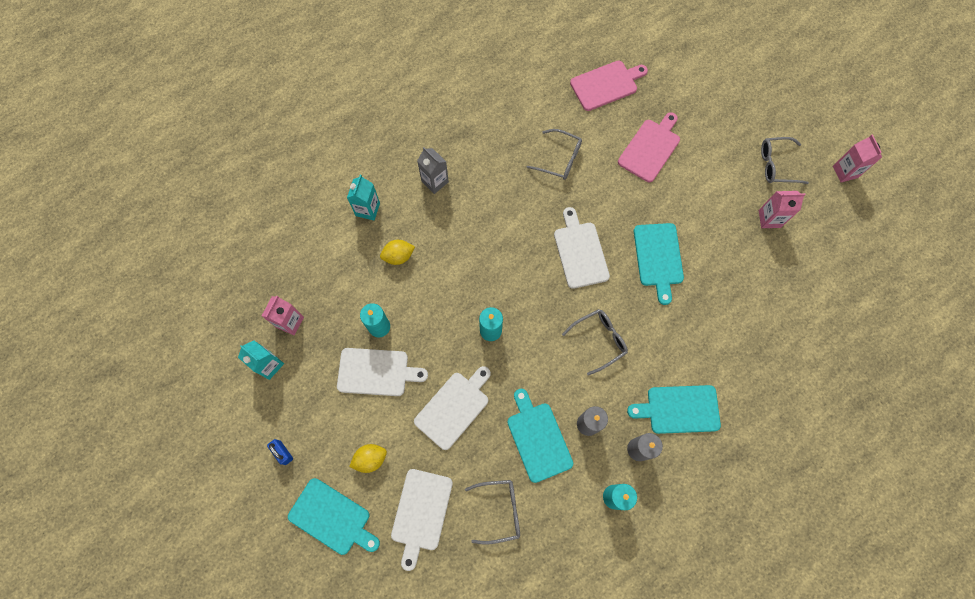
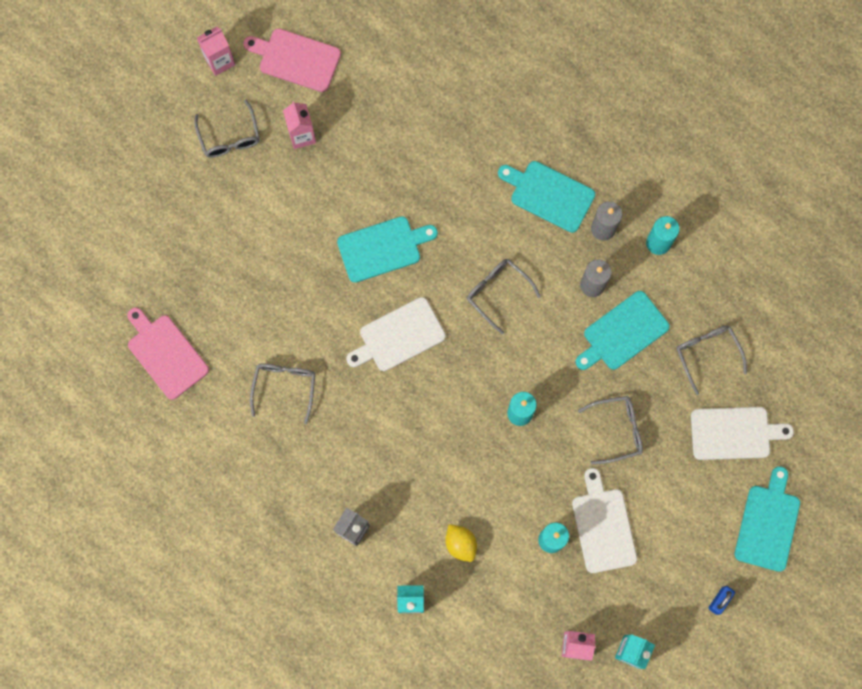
camera: 105 degrees left, 5 degrees up
(370, 459) = (697, 503): yellow lemon -> none
(453, 408) = (617, 430): white cutting board -> grey glasses
(650, 148) = (243, 283): pink cutting board -> pink cutting board (296, 59)
(679, 409) = (549, 195): turquoise cutting board -> turquoise cutting board turned 135 degrees clockwise

